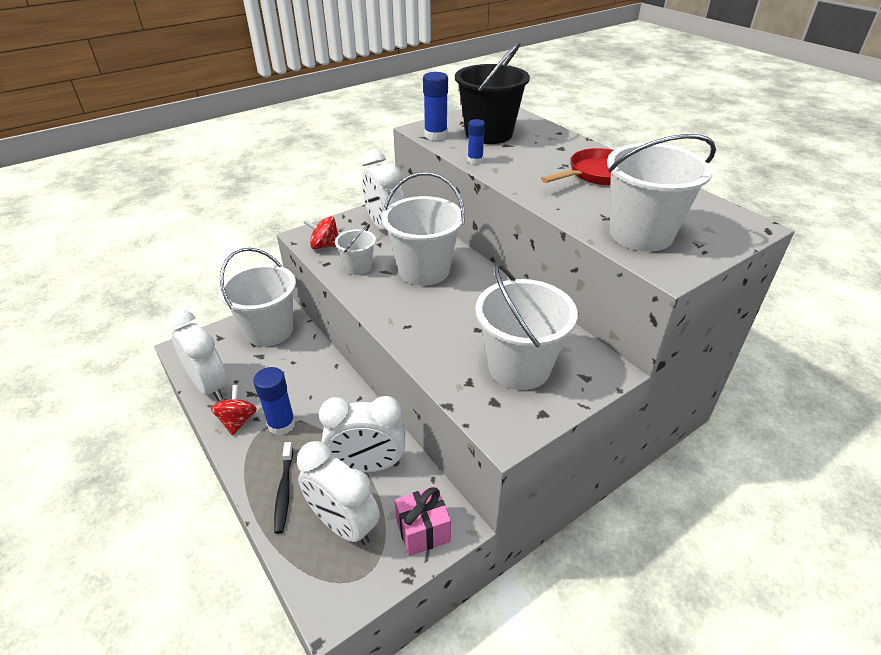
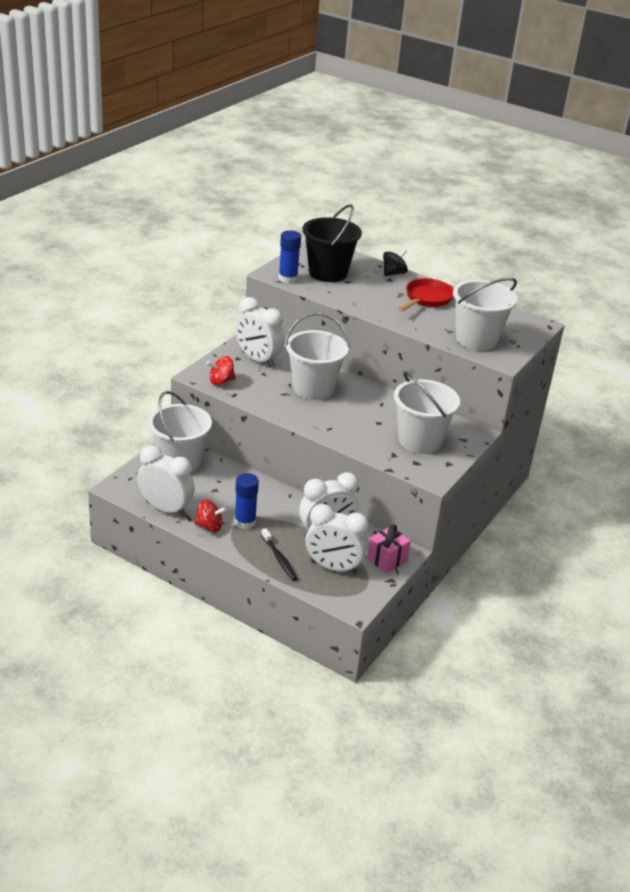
camera: 25 degrees left, 5 degrees down
(238, 421) = (209, 526): red spinning top -> red spinning top turned 120 degrees clockwise
(358, 267) = (261, 393): white bucket -> none
(475, 160) = (334, 298): blue glue stick -> none
(571, 142) = (393, 273): none -> black spinning top

